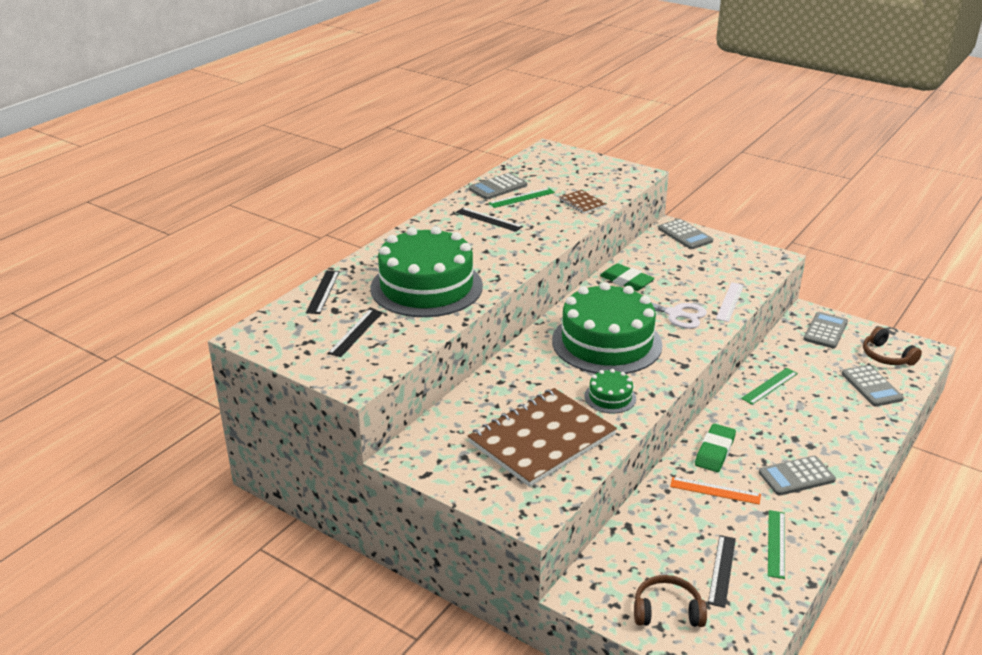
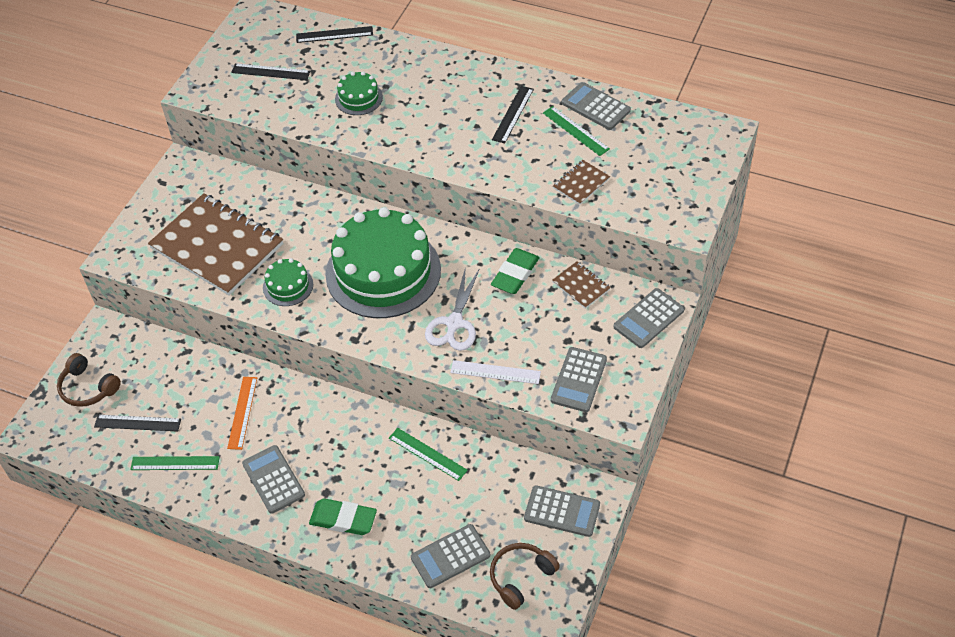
camera: 80 degrees right, 20 degrees up
(426, 287) = (358, 98): green cake -> green cake, size x0.44
(646, 255) = (581, 286): none -> brown notebook
(667, 611) = (88, 388): brown headphones -> brown headphones turned 135 degrees clockwise
(715, 451) = (302, 409): green eraser -> green eraser (343, 519)
(741, 269) = (578, 380): none -> grey calculator

